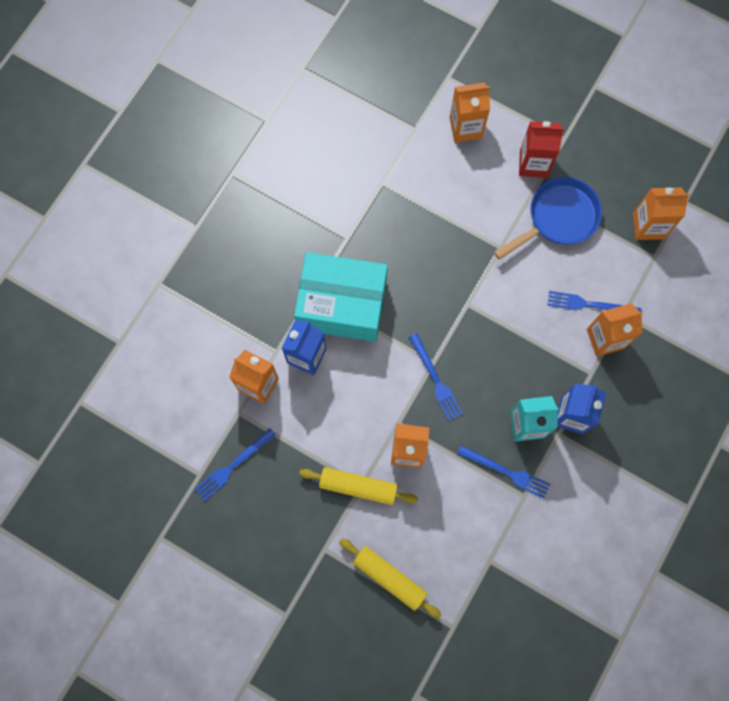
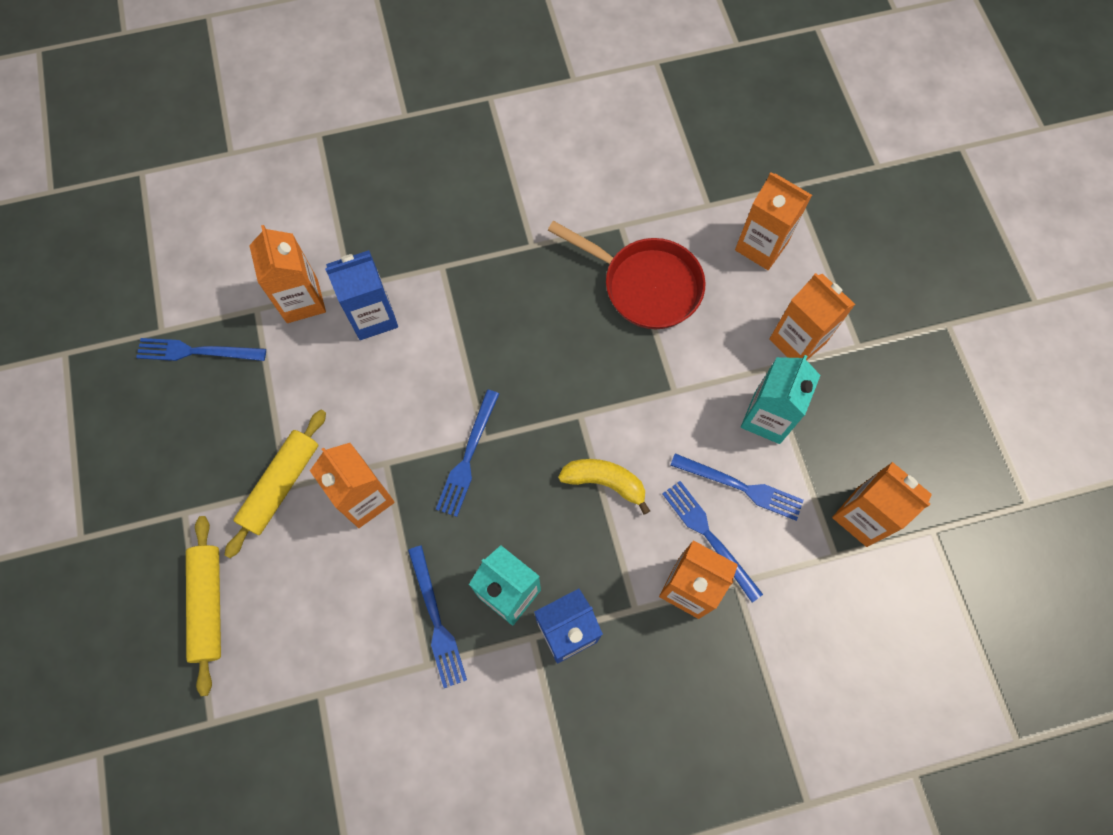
camera: 45 degrees right, 5 degrees down
(342, 305) = (458, 301): turquoise box -> none
(358, 487) = (281, 485): yellow rolling pin -> yellow rolling pin turned 60 degrees clockwise
(429, 204) = (645, 285): none -> red pan
(515, 326) = (605, 482): none -> yellow banana
(533, 163) = (797, 341): red carton -> orange carton
(558, 218) = (767, 418): blue pan -> turquoise carton
(579, 266) = (740, 487): none -> blue fork

